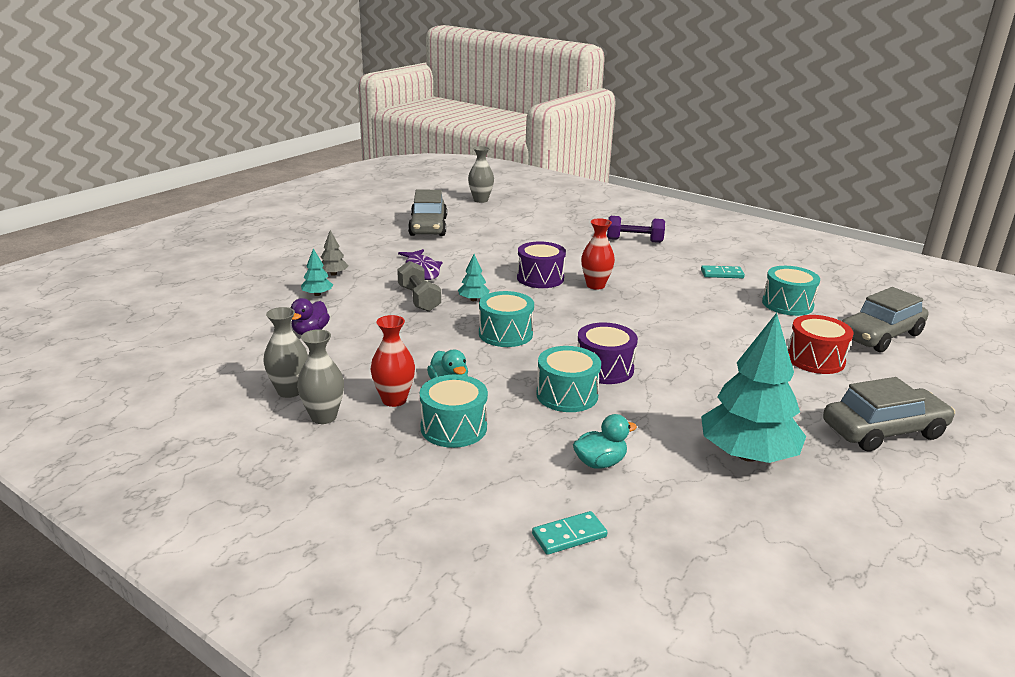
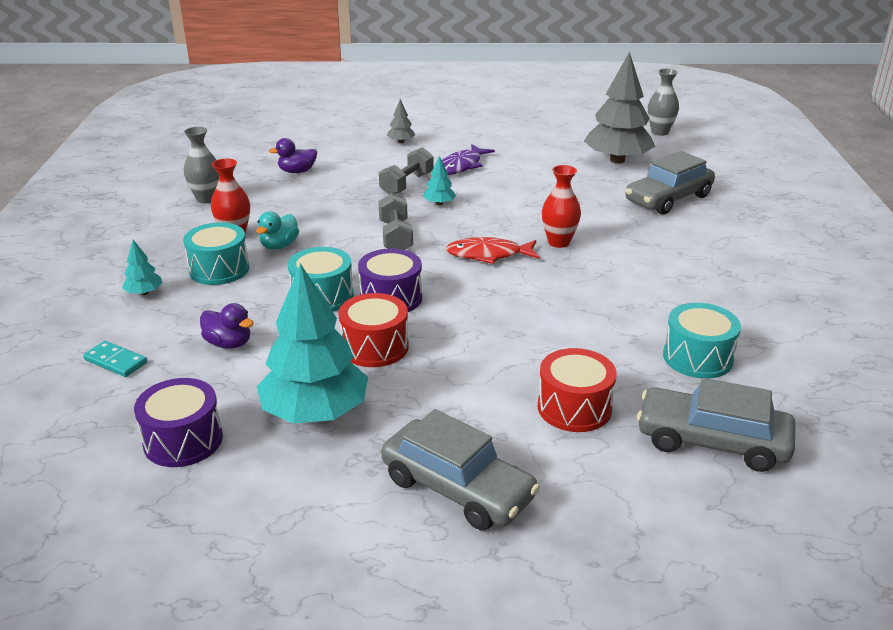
camera: 55 degrees right, 5 degrees up
(317, 294) = (358, 150): turquoise tree -> turquoise tree (144, 293)
(324, 417) = (185, 222): grey vase -> none
(428, 227) = (554, 136): grey car -> grey car (668, 199)
(501, 225) = (617, 160): none -> grey tree
(505, 334) = (395, 237): turquoise drum -> grey dumbbell
(540, 278) = (530, 214): purple drum -> purple drum (183, 440)
(582, 312) = (488, 255): none -> red fish
(600, 463) = (229, 343): turquoise duck -> purple duck
(634, 240) = (709, 227): purple dumbbell -> none
(673, 399) = (375, 347): none -> red drum
(722, 274) = (711, 297): turquoise domino -> none

